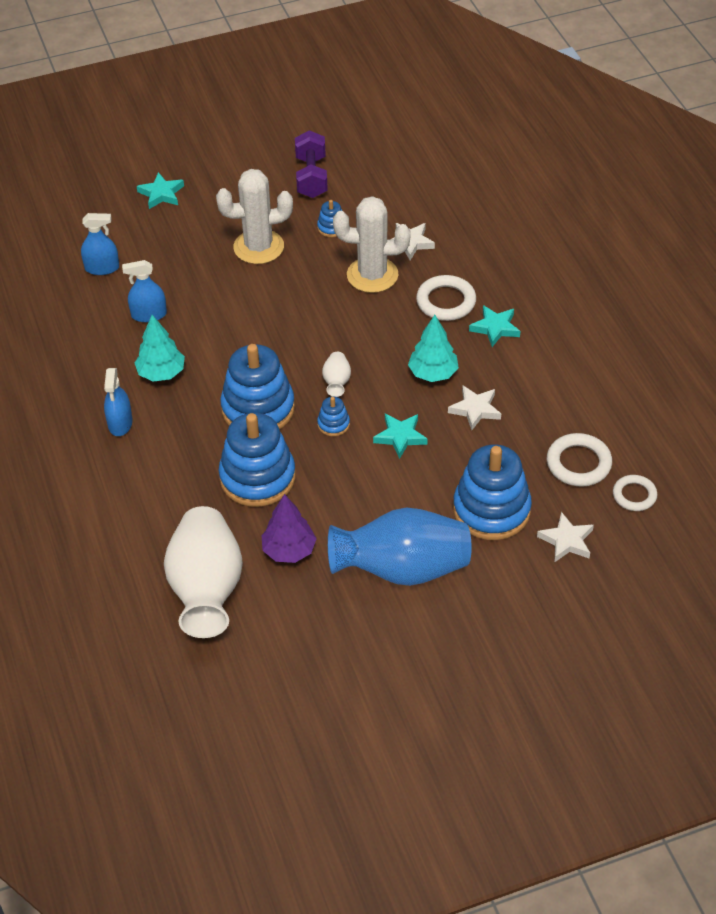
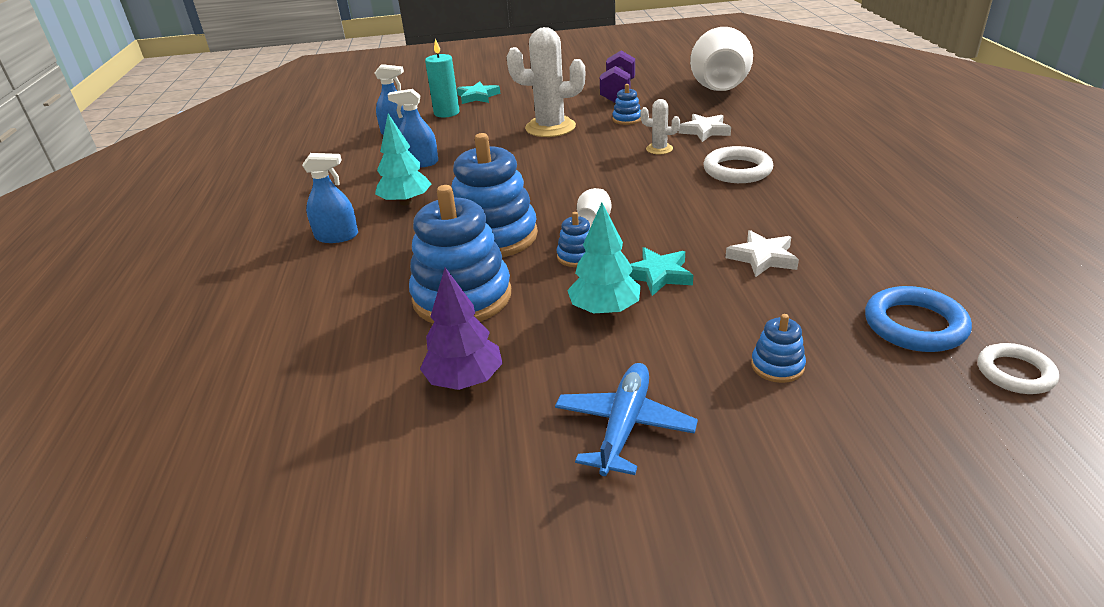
camera: 15 degrees right, 15 degrees down
(120, 423) = (337, 236): blue spray bottle -> blue spray bottle turned 105 degrees counterclockwise
(139, 227) = (446, 113): none -> turquoise candle
(206, 589) = (326, 414): white vase -> white vase (719, 90)
(372, 275) = (659, 149): white cactus -> white cactus, size x0.48
(402, 569) = (624, 426): blue vase -> blue plane
(433, 373) = (712, 223): turquoise tree -> turquoise tree (604, 310)
(491, 510) = (777, 366): blue stacking toy -> blue stacking toy, size x0.44
(495, 328) = (794, 192): turquoise star -> none
(566, 541) = (903, 421): white star -> none
(578, 463) = (915, 325): white ring -> blue ring

